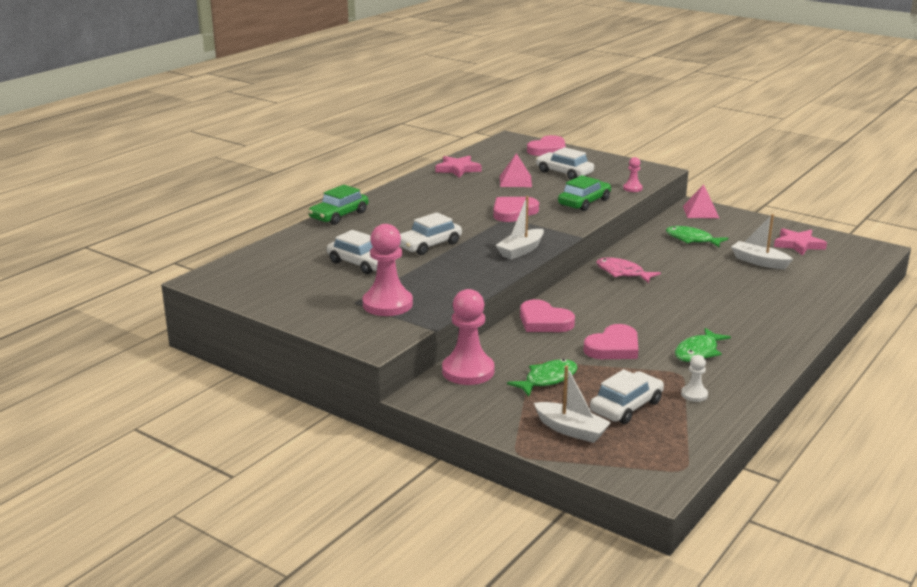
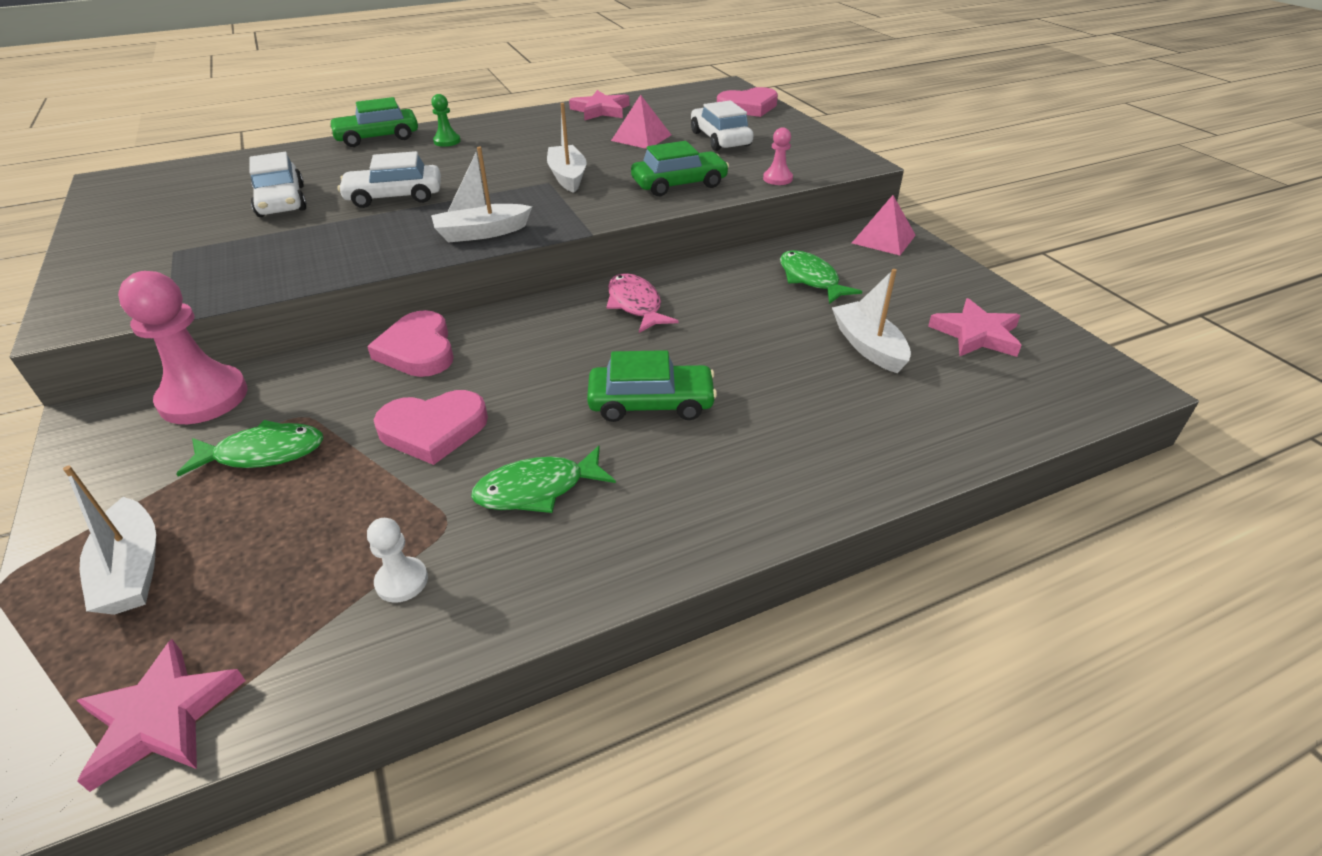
camera: 30 degrees right, 15 degrees up
(387, 304) = (197, 265): pink pawn -> none
(393, 208) = (447, 141): none -> green pawn
(513, 212) = (568, 177): pink heart -> white boat
(626, 407) = (273, 558): white car -> none
(674, 456) = (162, 717): none -> pink star
(696, 309) = (651, 403): none -> green car

